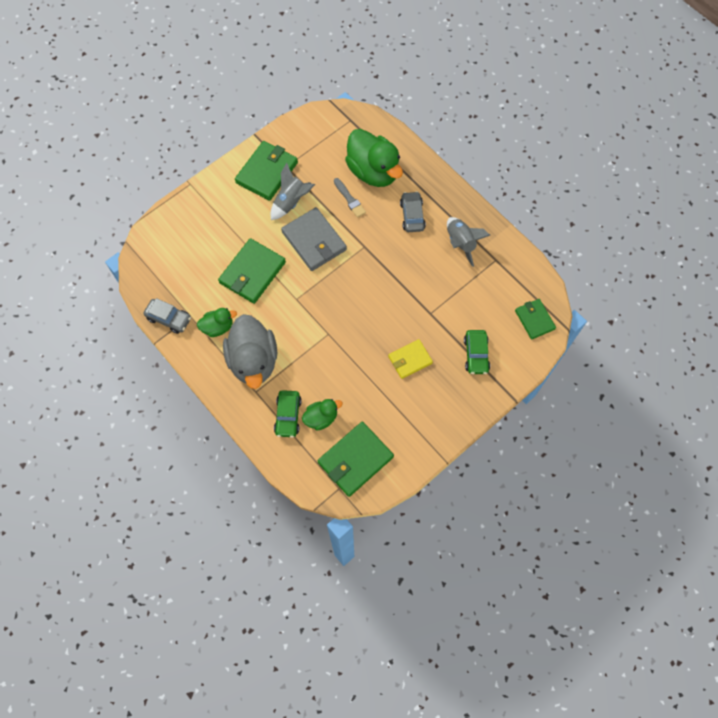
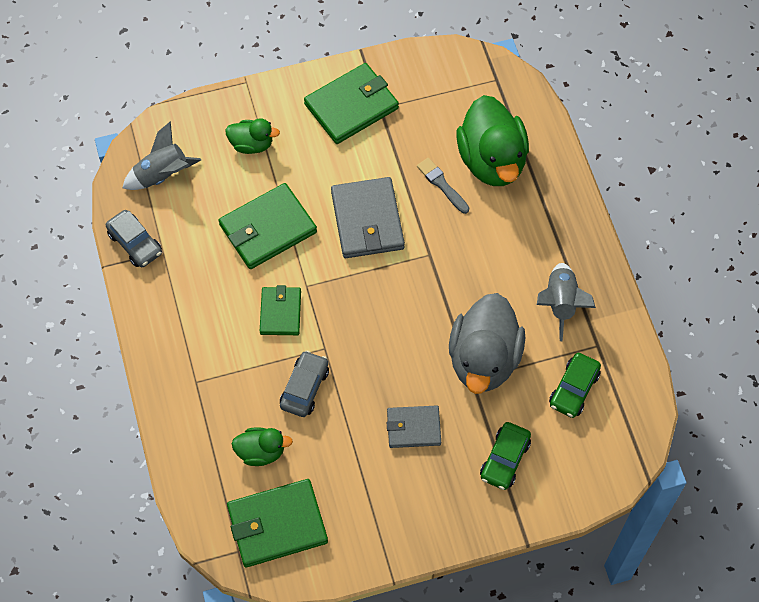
camera: 25 degrees right, 5 degrees down
(218, 327) = (190, 280): green duck -> green duck (252, 144)
(253, 361) = (213, 342): grey duck -> grey duck (484, 359)
(288, 416) = (220, 431): green car -> green car (573, 389)
(291, 202) = (363, 157): grey rocket -> grey rocket (162, 175)
(349, 199) = (442, 184): grey brush -> grey brush turned 150 degrees clockwise
(410, 360) = (413, 428): yellow wallet -> grey wallet
(412, 215) = (514, 240): grey car -> grey car (304, 388)
(534, 320) = (609, 448): green wallet -> green wallet (280, 312)

